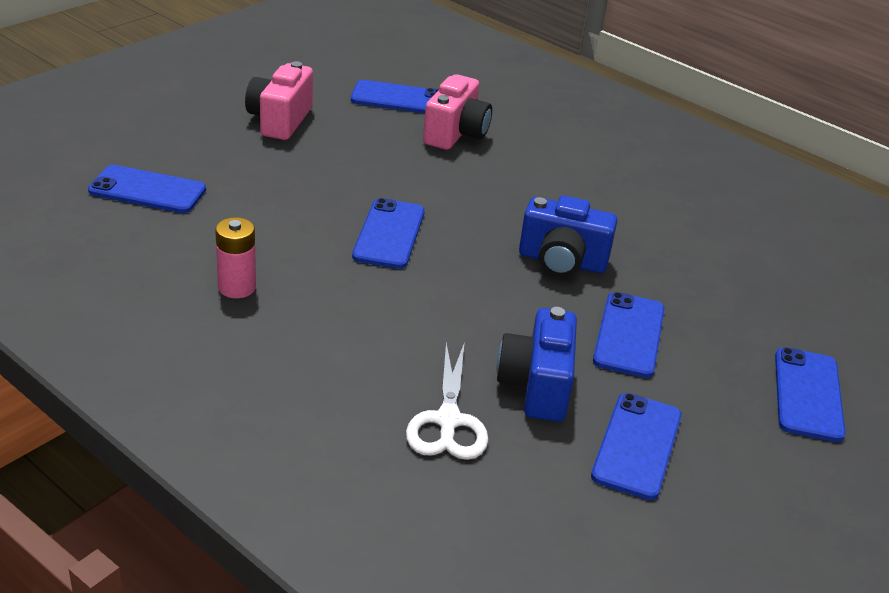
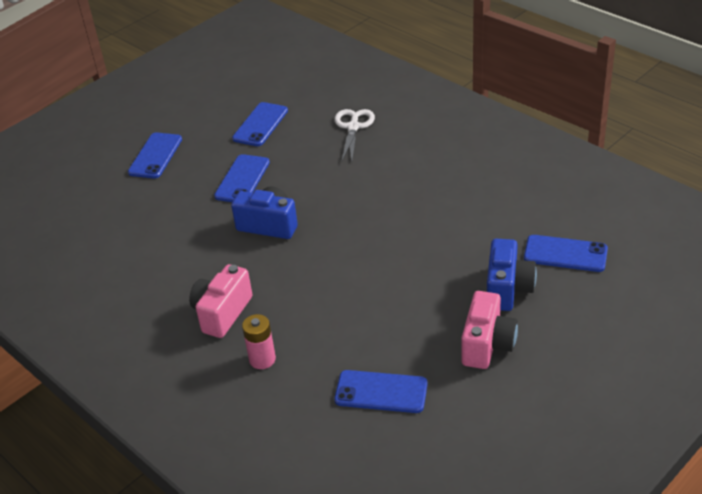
camera: 170 degrees left, 5 degrees up
(237, 287) = (478, 186): pink battery -> pink battery (262, 359)
(389, 234) = (385, 234): blue phone -> none
(455, 134) = (329, 347): pink camera -> pink camera (222, 313)
(536, 386) = (304, 147): blue camera -> blue camera (507, 289)

